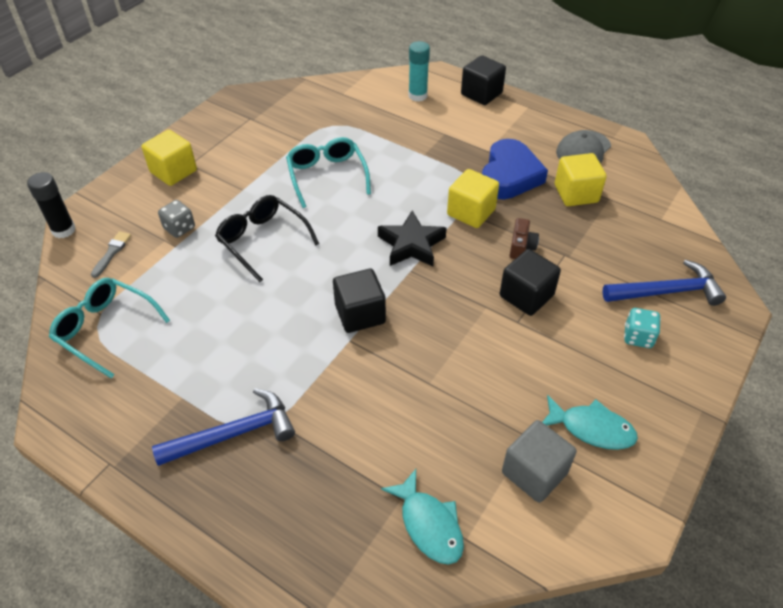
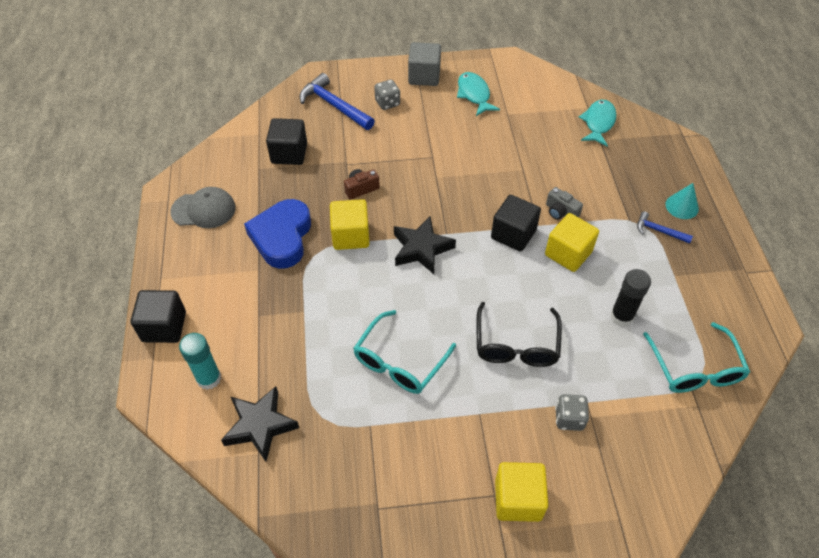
camera: 130 degrees left, 5 degrees up
(63, 230) = (673, 514): black glue stick -> black glue stick (621, 316)
(112, 252) = (644, 443): grey brush -> none
(233, 434) = (659, 231): blue hammer -> blue hammer, size x0.55
(233, 488) = (682, 206): none -> turquoise cone
(344, 370) = (560, 212): none -> grey camera
(359, 101) = (260, 426): none -> black star
(509, 176) = (282, 237): blue heart -> blue heart turned 60 degrees counterclockwise
(526, 296) = (406, 163): black cube -> black cube (289, 153)
(534, 473) = (525, 102): grey cube -> grey cube (424, 76)
(576, 193) = (269, 188): yellow cube -> yellow cube (568, 253)
(638, 337) = (387, 103): turquoise dice -> grey dice

